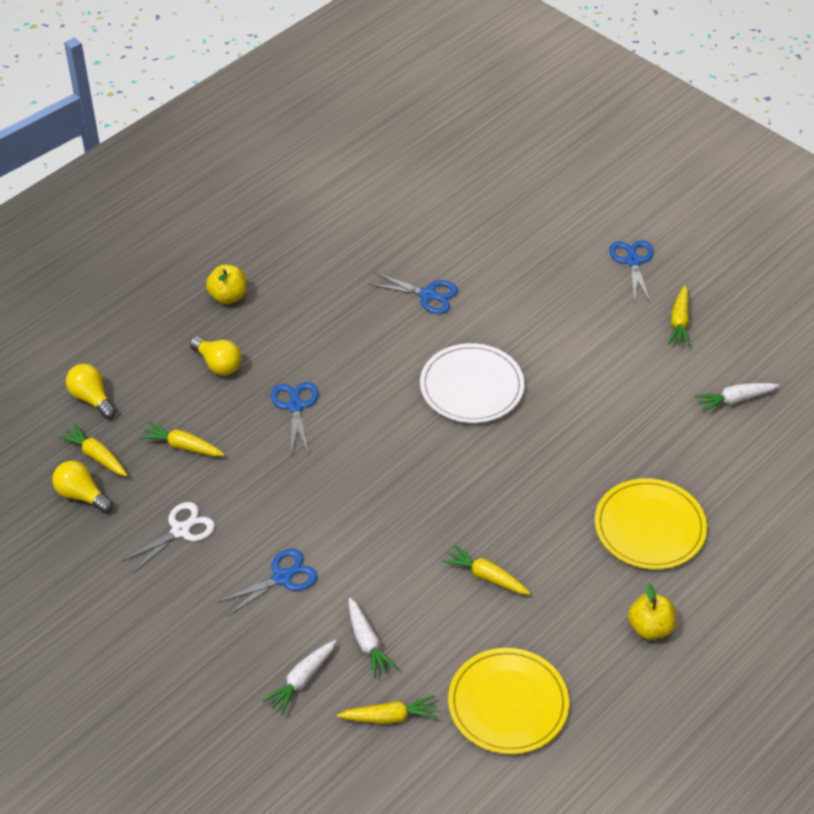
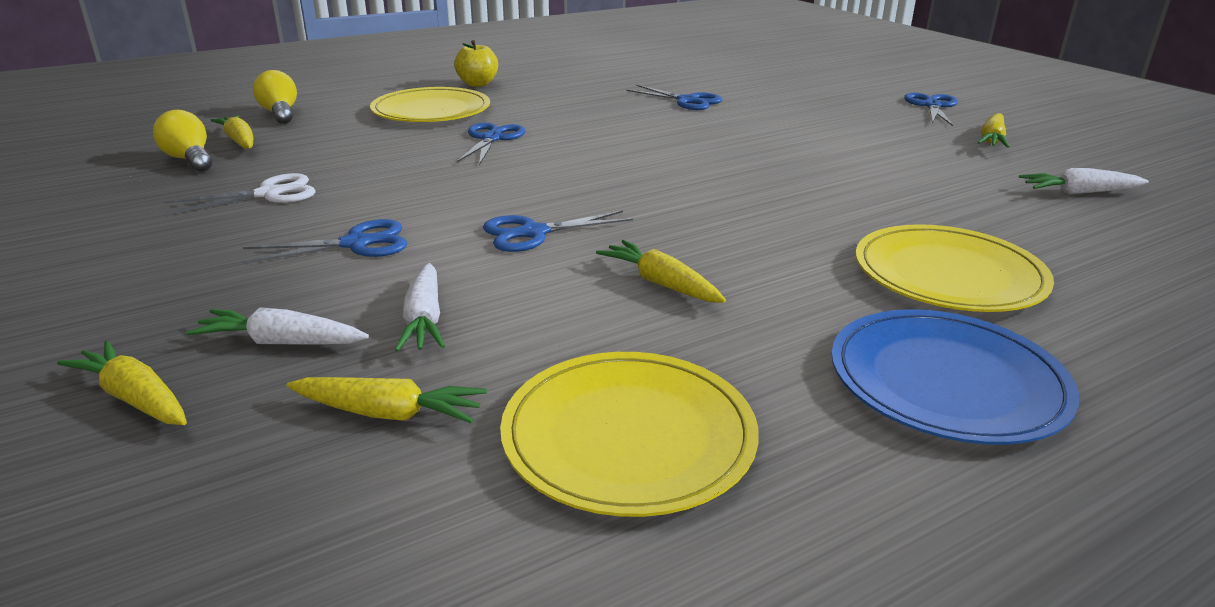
camera: 15 degrees right, 20 degrees down
(182, 446) = (340, 146): yellow carrot -> yellow carrot (135, 398)
(218, 364) = (431, 111): yellow light bulb -> yellow plate
(301, 680) = (281, 342): white carrot -> white carrot turned 45 degrees clockwise
(388, 538) = (533, 233): none -> blue scissors
(471, 387) = (712, 149): white plate -> none
(650, 627) = (946, 381): yellow apple -> blue plate

